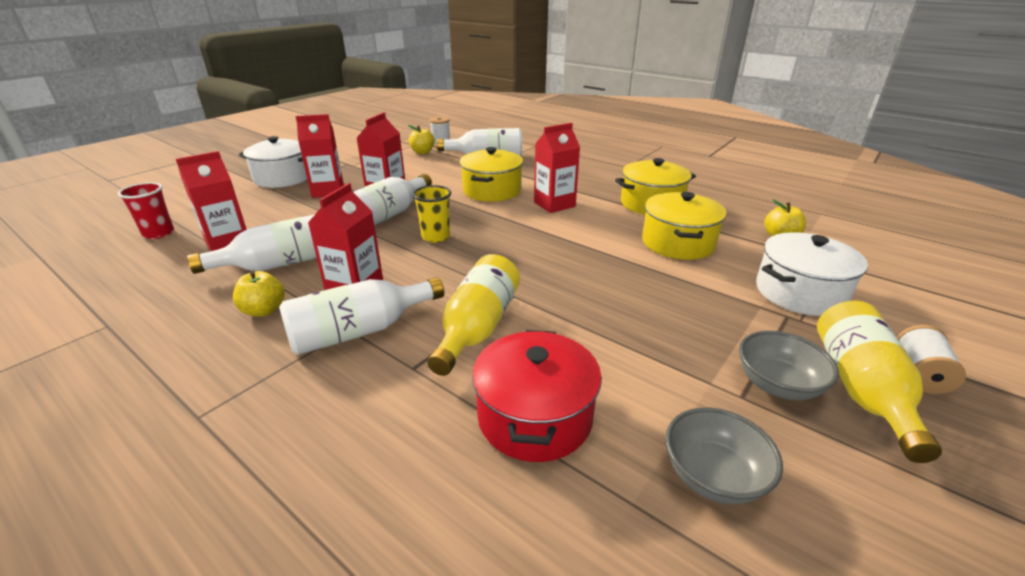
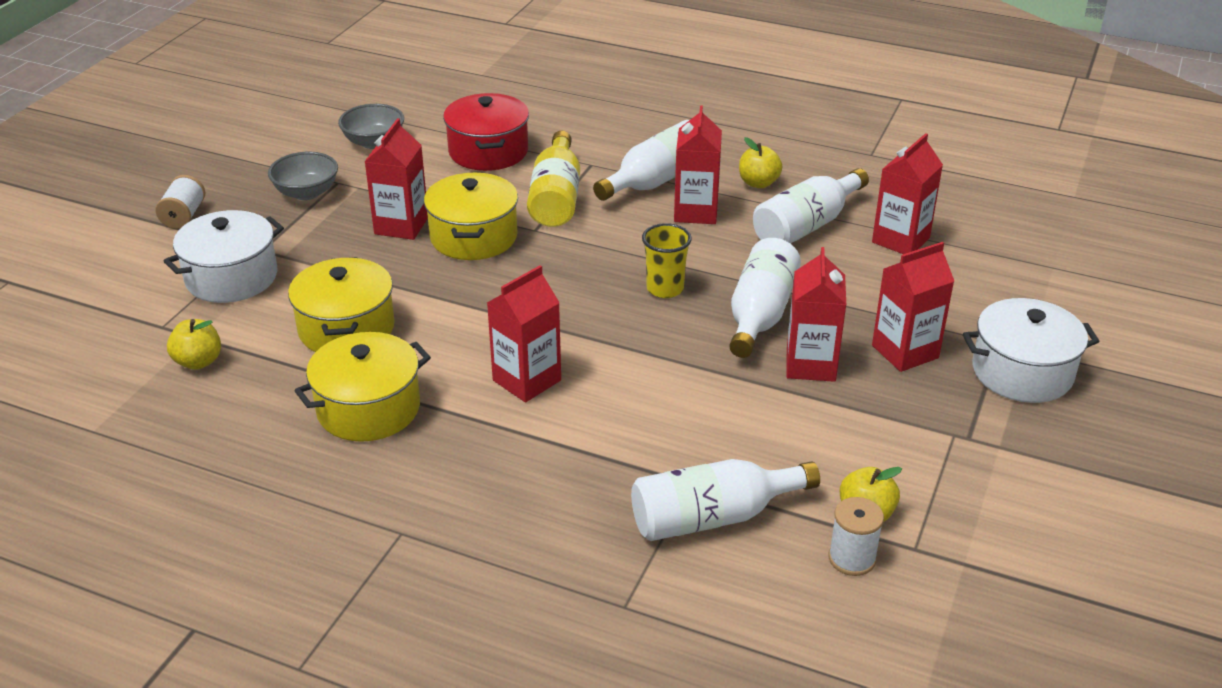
camera: 165 degrees right, 5 degrees up
(158, 233) = (1006, 240): red cup -> none
(492, 190) = (642, 399): yellow pot -> yellow pot (473, 237)
(647, 320) = (401, 226): none -> red carton
(861, 389) = (241, 199): yellow bottle -> none

